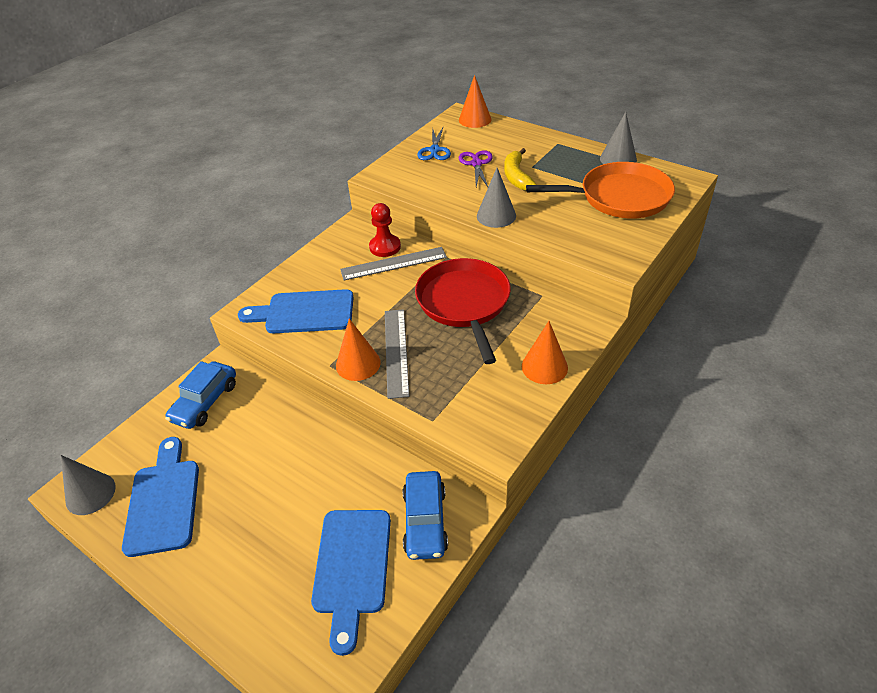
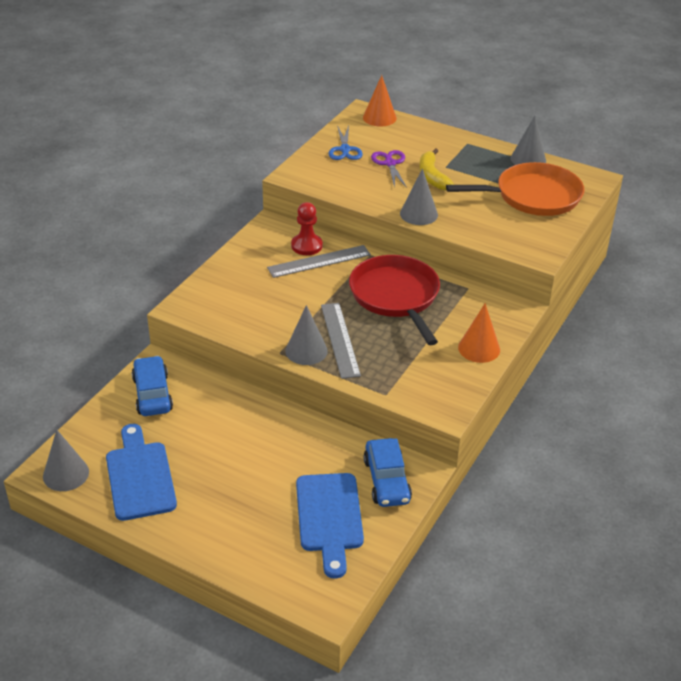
camera: 10 degrees left, 5 degrees down
(205, 402) = (152, 394): blue car -> blue car turned 150 degrees clockwise
(304, 312) = (241, 307): blue cutting board -> none
(358, 364) = (306, 351): orange cone -> grey cone

